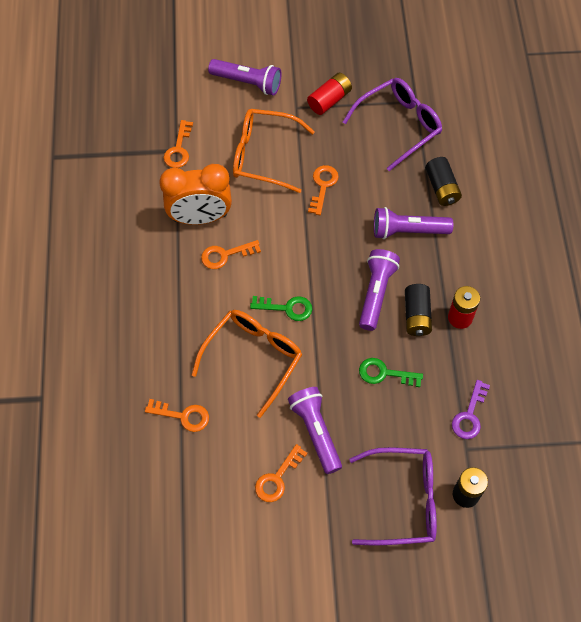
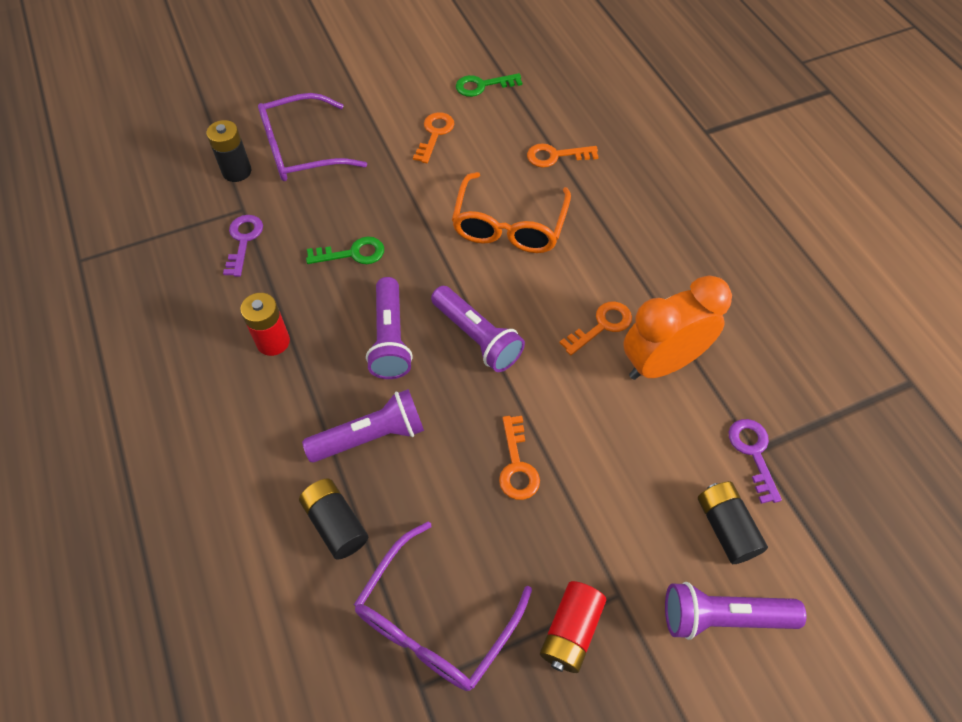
camera: 160 degrees right, 5 degrees down
(179, 149) = (753, 453): orange key -> purple key
(263, 155) = (626, 486): orange glasses -> none
(287, 308) = (495, 288): green key -> green key (482, 86)
(316, 432) = (411, 180): purple flashlight -> purple flashlight (477, 337)
(416, 315) = (330, 327): black battery -> black battery (726, 528)

